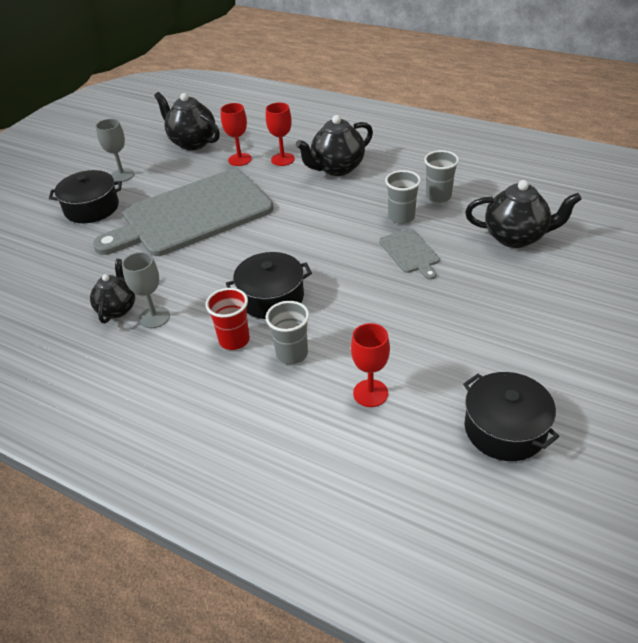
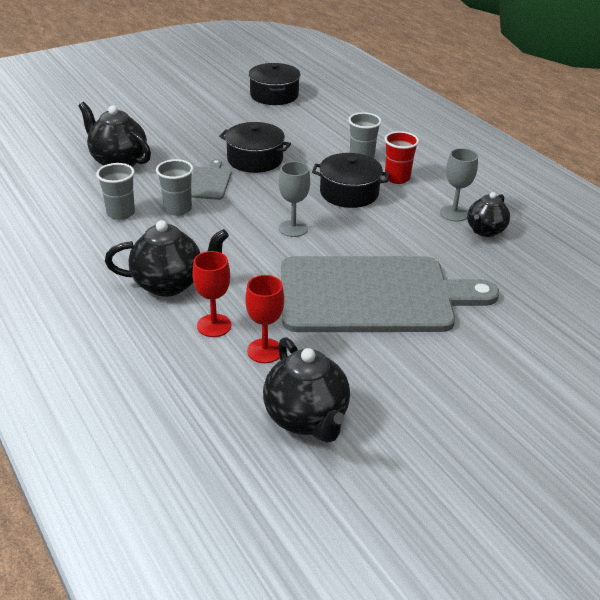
camera: 155 degrees left, 5 degrees down
(92, 208) = (493, 356): black pot -> black pot (255, 159)
(122, 175) = (437, 398): grey goblet -> grey goblet (293, 228)
(370, 393) = (329, 127): red goblet -> none

